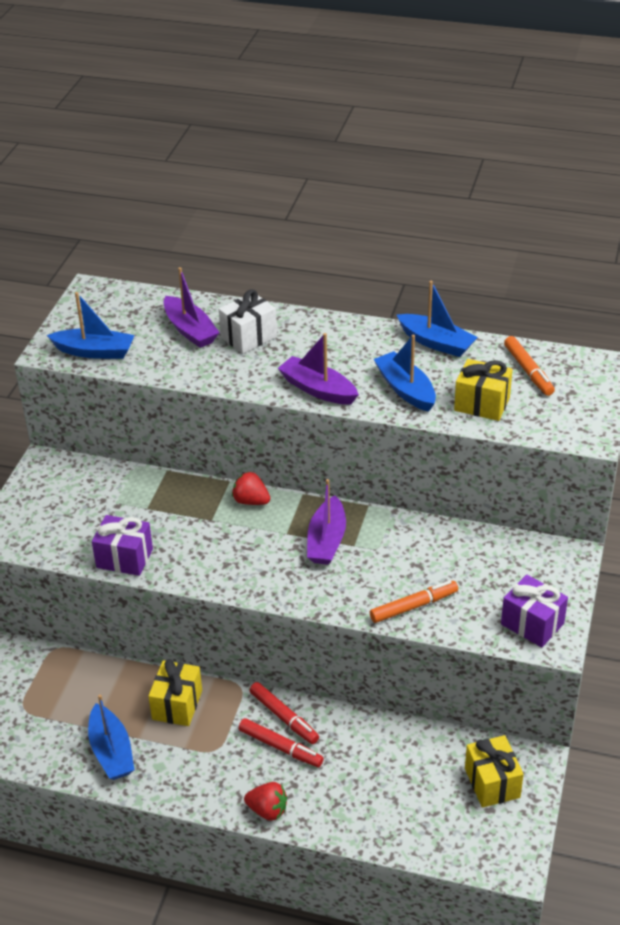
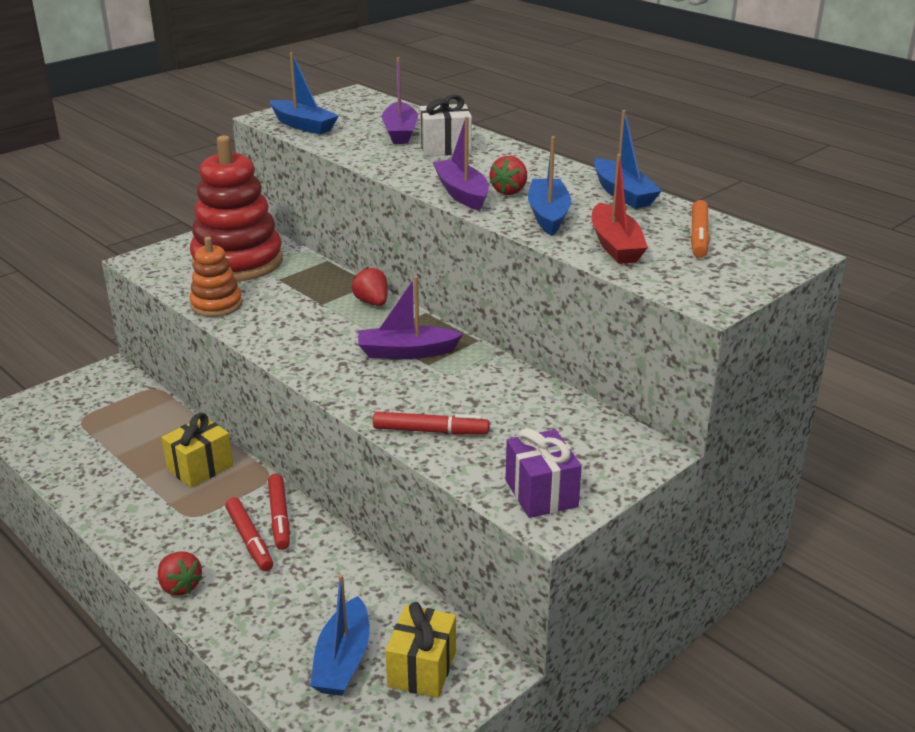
camera: 30 degrees right, 10 degrees down
(91, 503) = (238, 262): none -> red stacking toy
(111, 751) = (108, 479): blue boat -> blue boat (343, 660)
(124, 558) = (216, 305): purple gift -> orange stacking toy
(326, 541) = (406, 352): purple boat -> purple boat turned 45 degrees clockwise
(351, 372) = (509, 191): none -> red strawberry
(413, 606) = (430, 431): orange marker -> red marker
(482, 404) = (615, 245): yellow gift -> red boat

